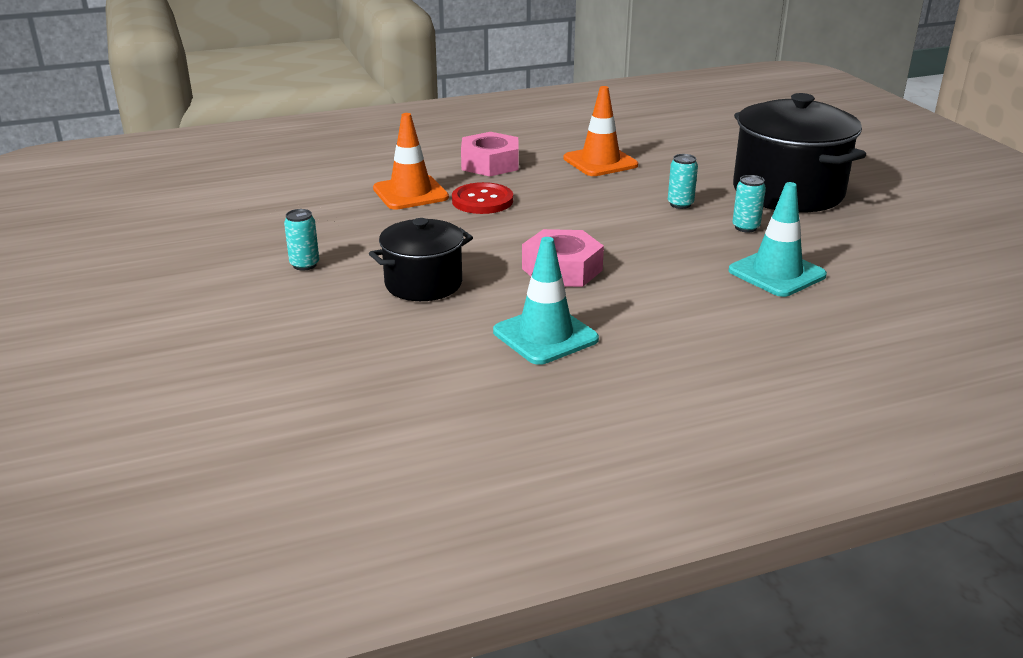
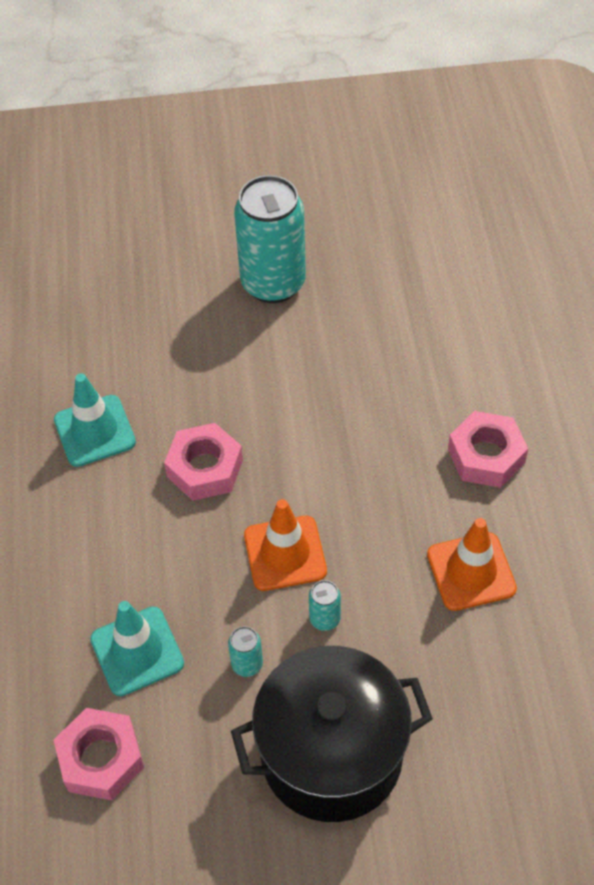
camera: 105 degrees right, 25 degrees up
(304, 265) = (273, 283): turquoise can -> turquoise can, size x2.49
(410, 193) = (414, 372): orange traffic cone -> orange traffic cone (285, 553)
(423, 284) = (211, 361): black pot -> none
(482, 201) = (380, 432): red button -> none
(886, 273) = (101, 759): none -> pink nut

